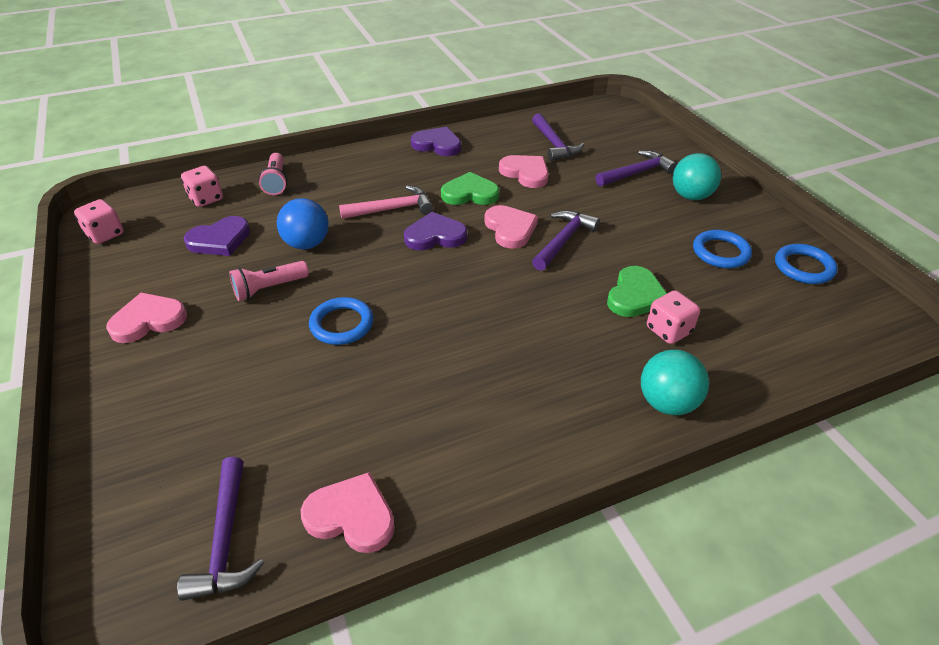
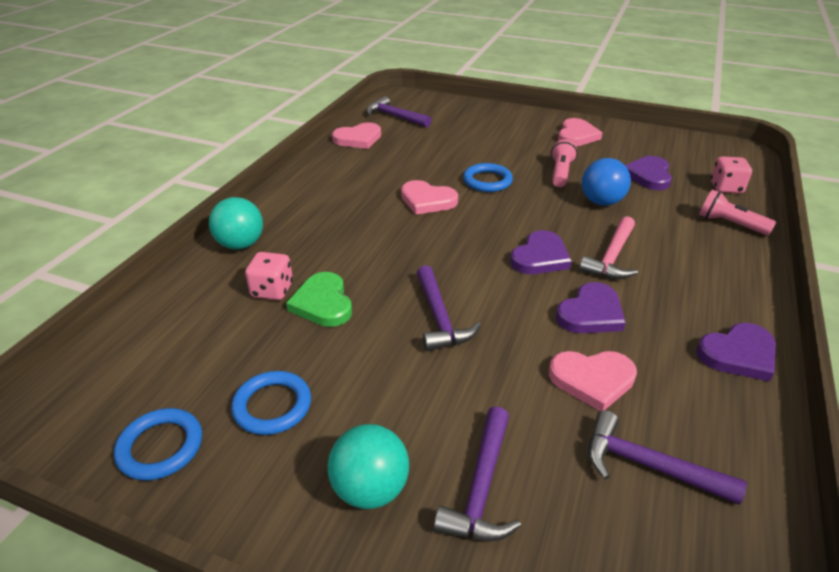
camera: 135 degrees right, 5 degrees down
(105, 234) = (703, 145): pink dice -> none
(470, 193) = (591, 313): green heart -> purple heart
(510, 229) = (498, 300): pink heart -> pink heart (427, 200)

